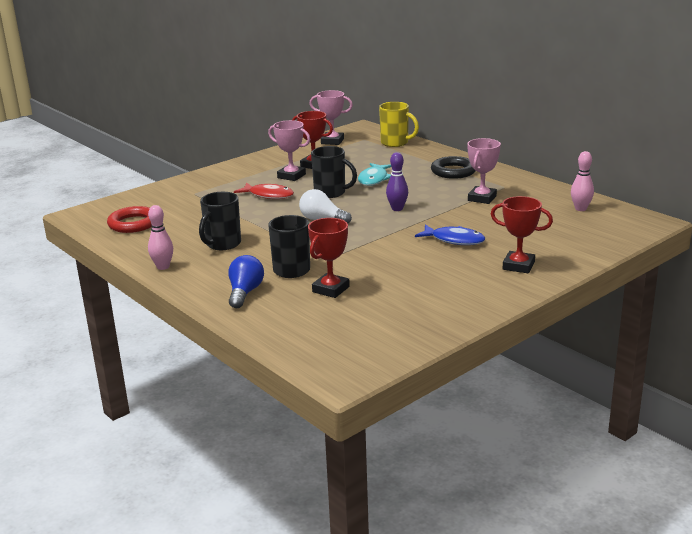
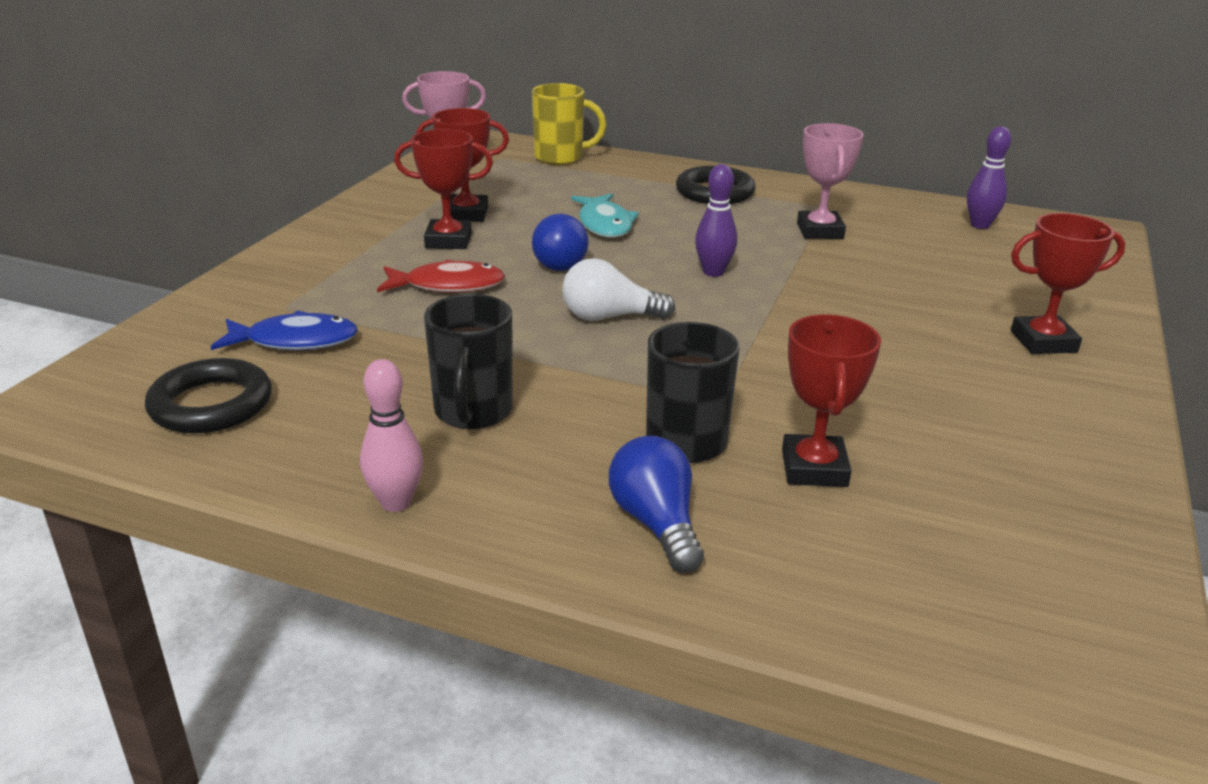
camera: 30 degrees left, 5 degrees up
(133, 224) = (211, 404): red ring -> black ring
(291, 176) = (448, 240): pink trophy -> red trophy
(331, 193) = (561, 261): black mug -> blue light bulb
(454, 240) = (882, 314): blue fish -> blue fish (295, 341)
(580, 209) = (980, 225): pink bowling pin -> purple bowling pin

